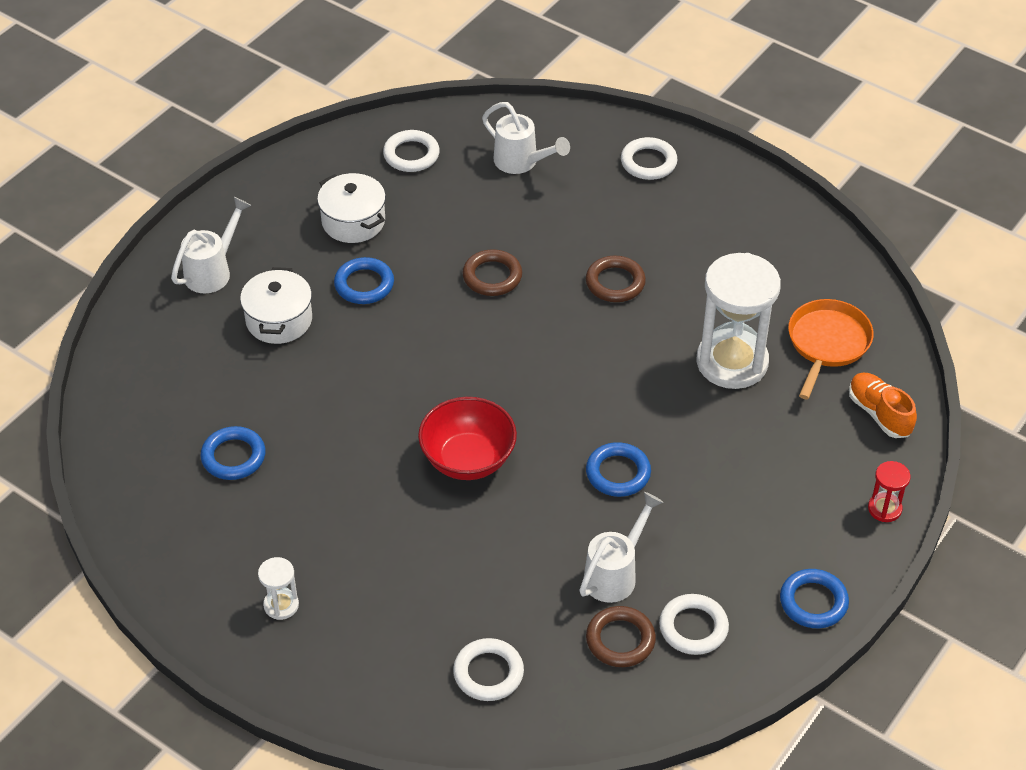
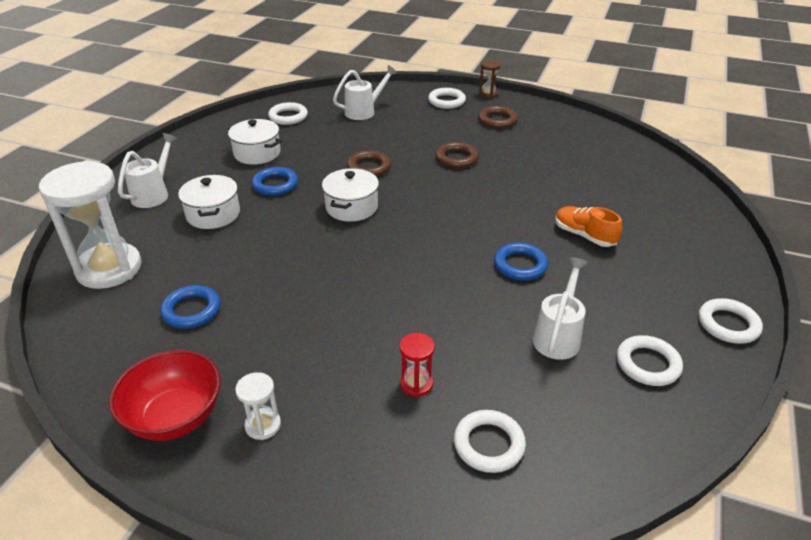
camera: 15 degrees left, 10 degrees down
(449, 342) = (351, 207): none -> white pot
(468, 459) = (396, 277): red bowl -> red bowl (175, 417)
(522, 163) = (364, 111): white watering can -> white watering can turned 60 degrees counterclockwise
(620, 640) = (593, 387): brown ring -> brown ring (497, 120)
(717, 157) = (488, 94): none -> brown hourglass
(732, 362) = (562, 187): white hourglass -> white hourglass (109, 269)
(813, 602) = (728, 324): blue ring -> white ring
(827, 343) = (618, 168): orange pan -> none
(879, 413) = (681, 199): orange shoe -> orange shoe (584, 235)
(884, 509) = (729, 252): red hourglass -> red hourglass (416, 384)

